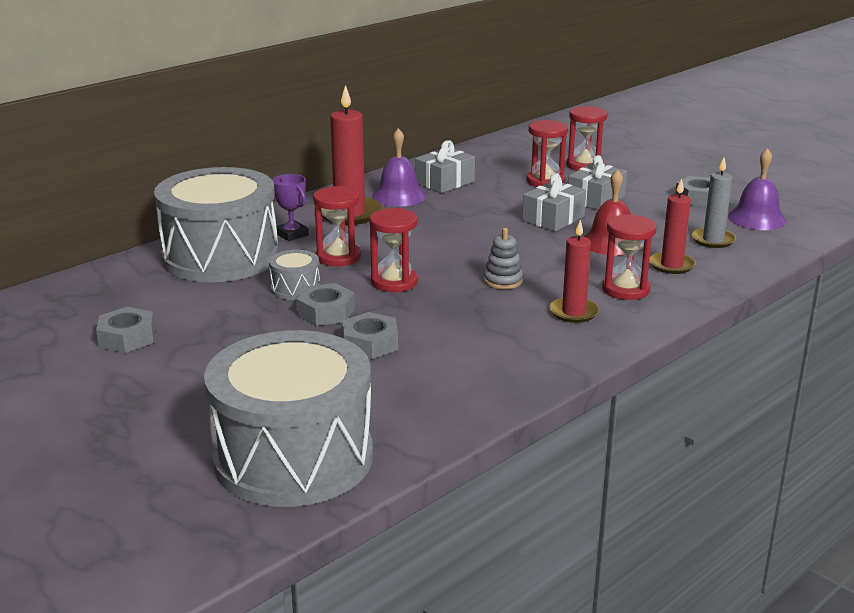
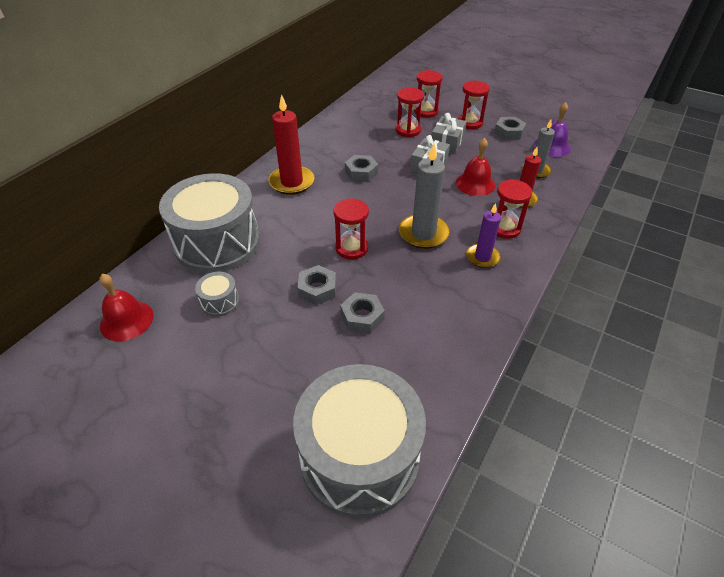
camera: 15 degrees left, 20 degrees up
(75, 307) = (126, 320): none -> red bell
(127, 338) = (181, 347): grey nut -> grey nut (361, 172)
(292, 234) = (260, 210): purple trophy -> none
(295, 288) = (285, 268): grey drum -> grey drum (220, 302)
(338, 257) = (302, 229): red hourglass -> red hourglass (470, 123)
(399, 196) = (318, 159): purple bell -> none
(444, 182) = (343, 141): grey gift -> none
(503, 281) = (423, 233): grey stacking toy -> grey candle
(573, 312) = (482, 257): red candle -> purple candle

